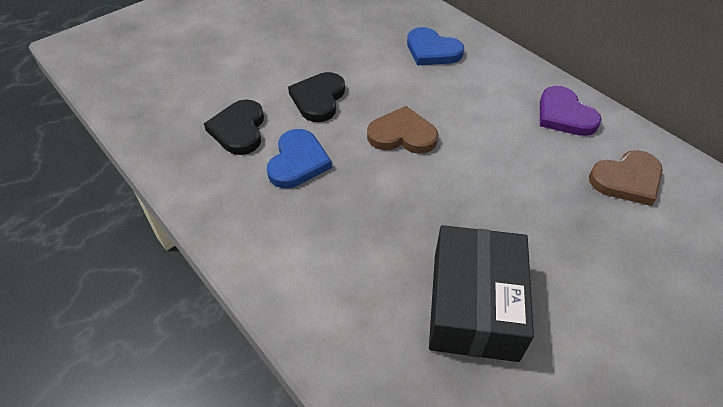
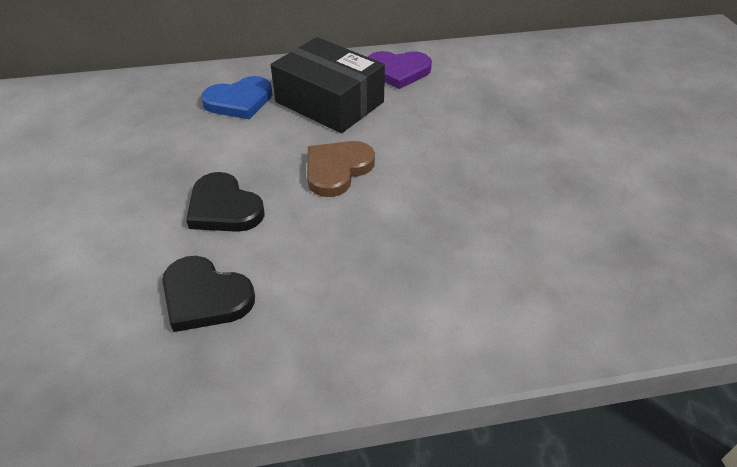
camera: 60 degrees left, 5 degrees down
(298, 162) = (307, 262): blue heart -> none
(474, 305) = (569, 213): black box -> black box (329, 102)
(627, 180) = (490, 77): brown heart -> none

